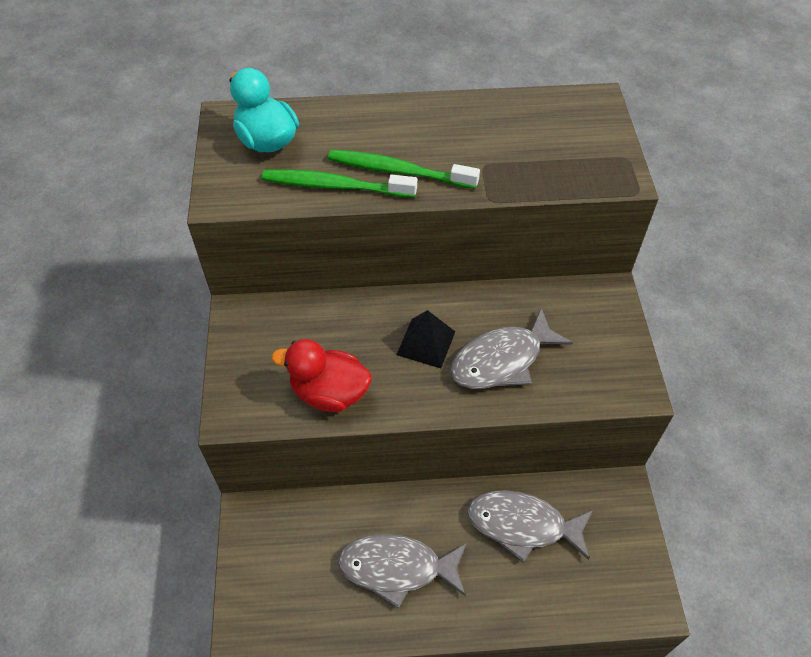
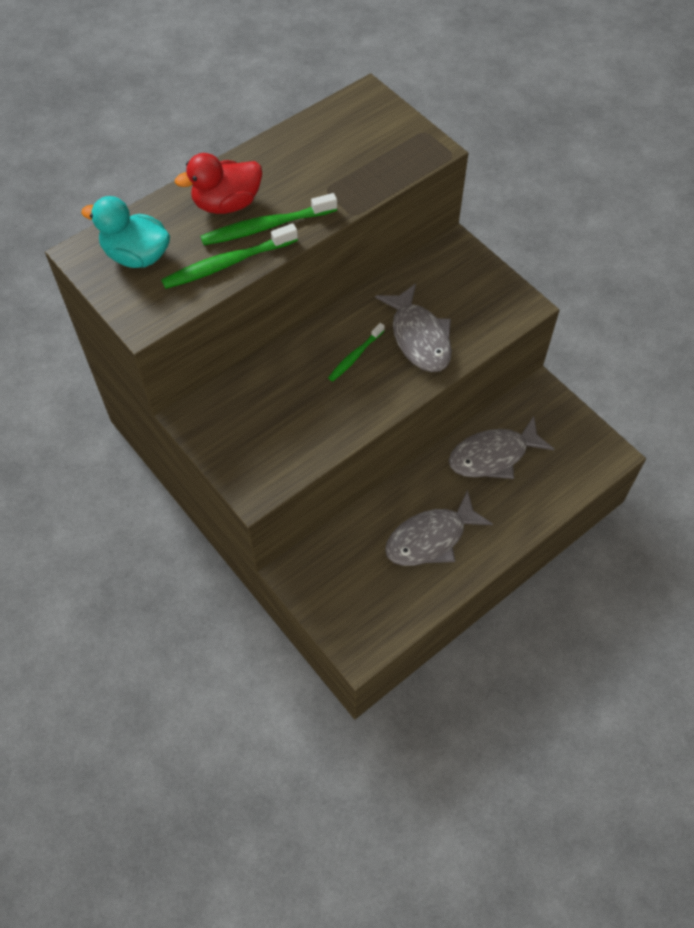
camera: 35 degrees left, 5 degrees up
(329, 393) = (315, 433): red duck -> red duck (227, 204)
(426, 343) = (355, 356): black pyramid -> green toothbrush
(502, 360) = (419, 337): grey fish -> grey fish turned 45 degrees counterclockwise

